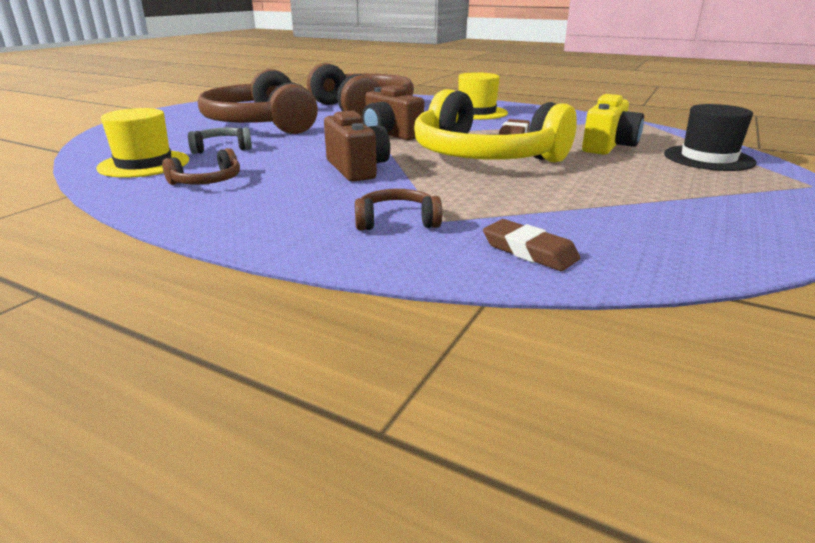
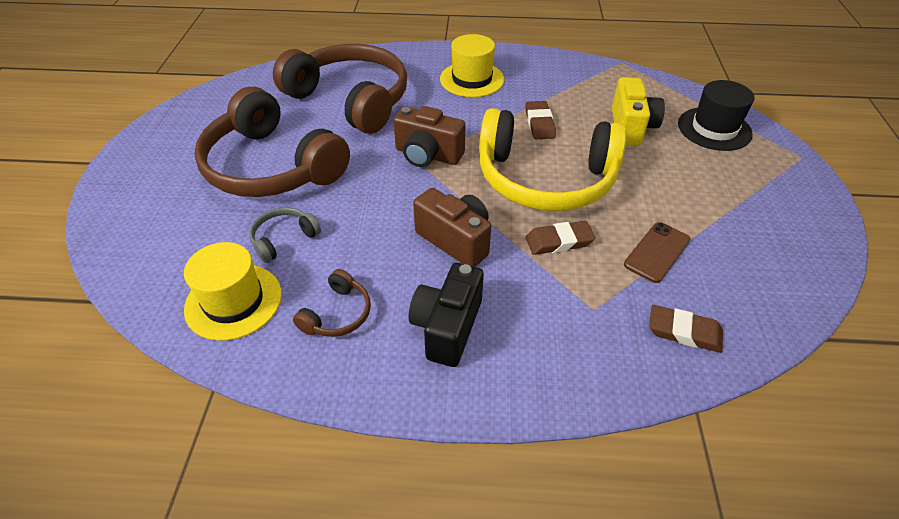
camera: 25 degrees left, 20 degrees up
(285, 202) = (447, 327): none -> black camera
(397, 221) = (562, 324): brown headphones -> none
(454, 184) = (559, 241): none -> brown eraser
(555, 205) = (657, 252): none -> brown phone

